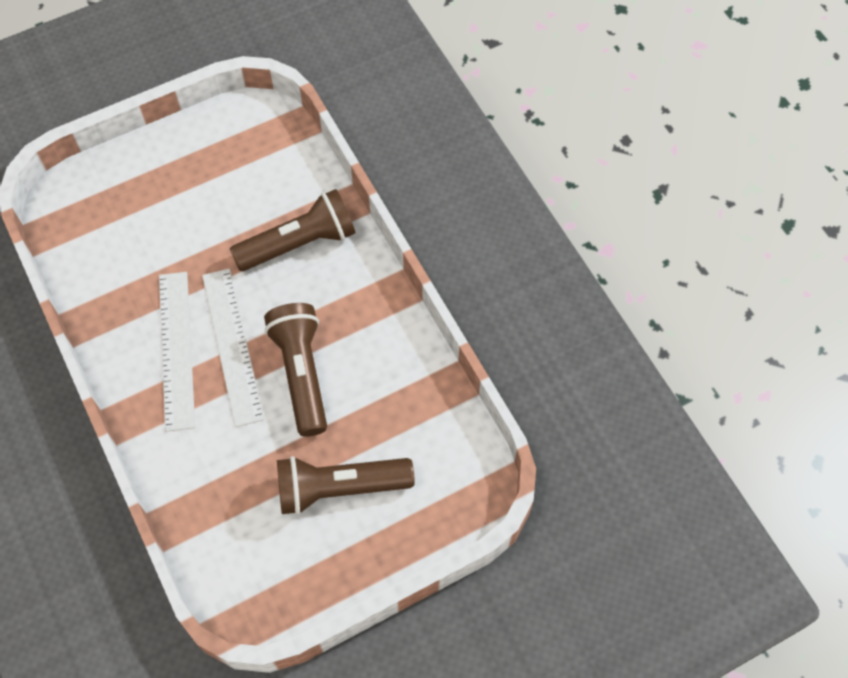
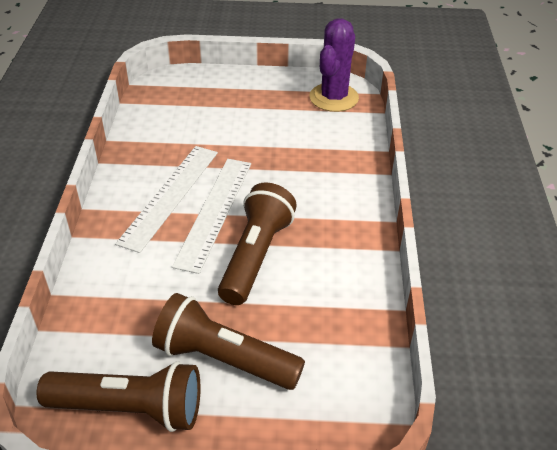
camera: 30 degrees right, 20 degrees down
(258, 135) = (334, 98): none -> purple cactus
(299, 243) = (318, 170): brown flashlight -> brown flashlight (130, 408)

